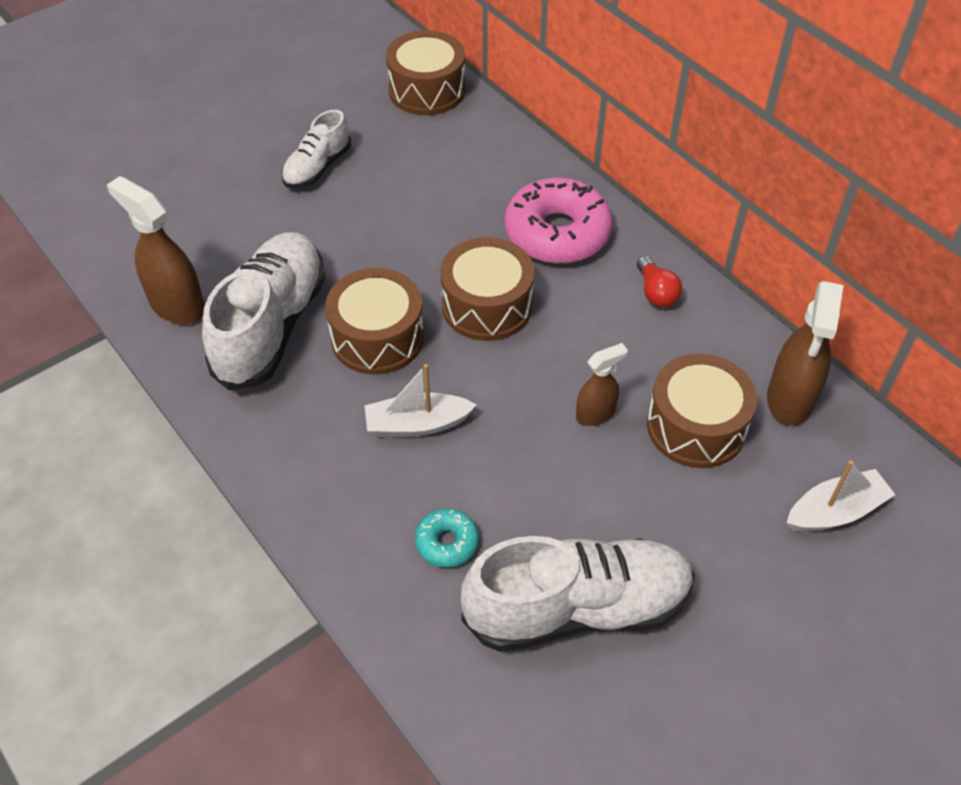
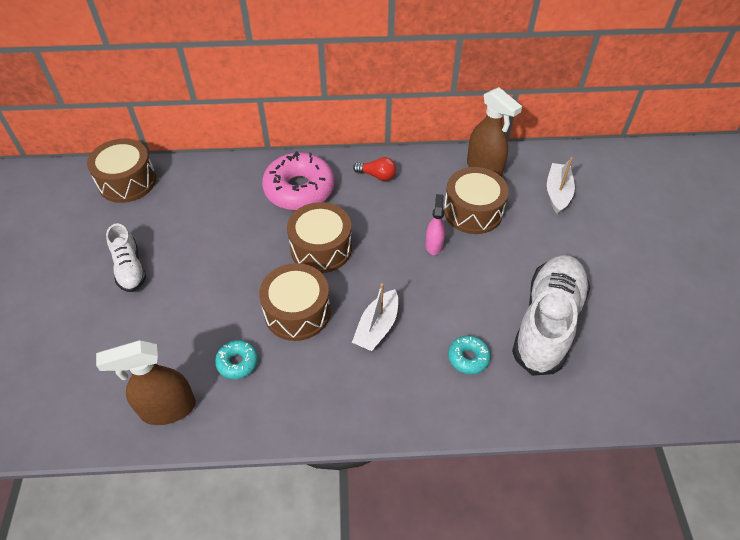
camera: 55 degrees left, 0 degrees up
(271, 326) = (237, 362): white shoe -> turquoise donut
(595, 414) = (434, 245): brown spray bottle -> pink spray bottle

